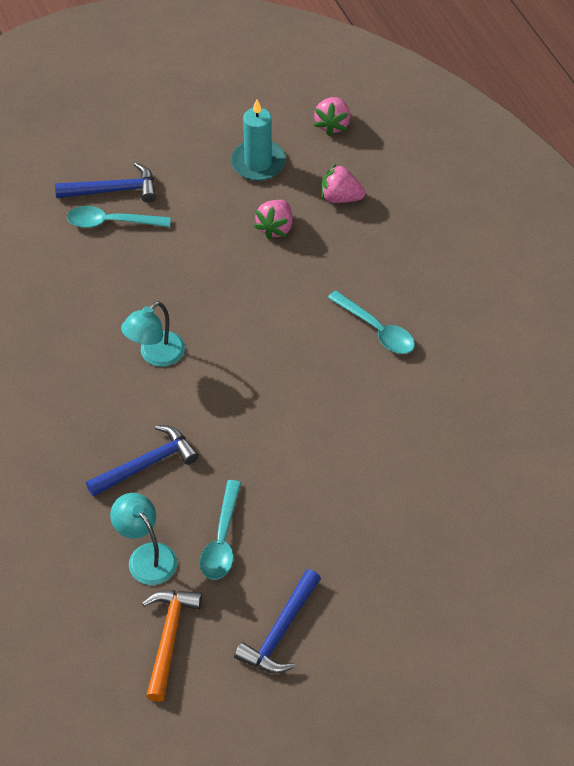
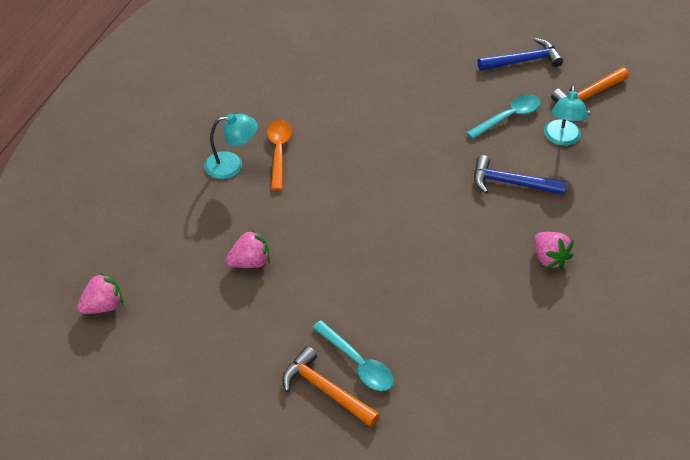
camera: 135 degrees left, 5 degrees down
(113, 190) = (326, 390): blue hammer -> orange hammer
(155, 355) = (434, 241): turquoise lamp -> turquoise lamp (232, 165)
(258, 163) = (195, 321): turquoise candle -> none
(340, 197) = (179, 247): pink strawberry -> pink strawberry (549, 258)
(377, 330) = (278, 152): turquoise spoon -> orange spoon

